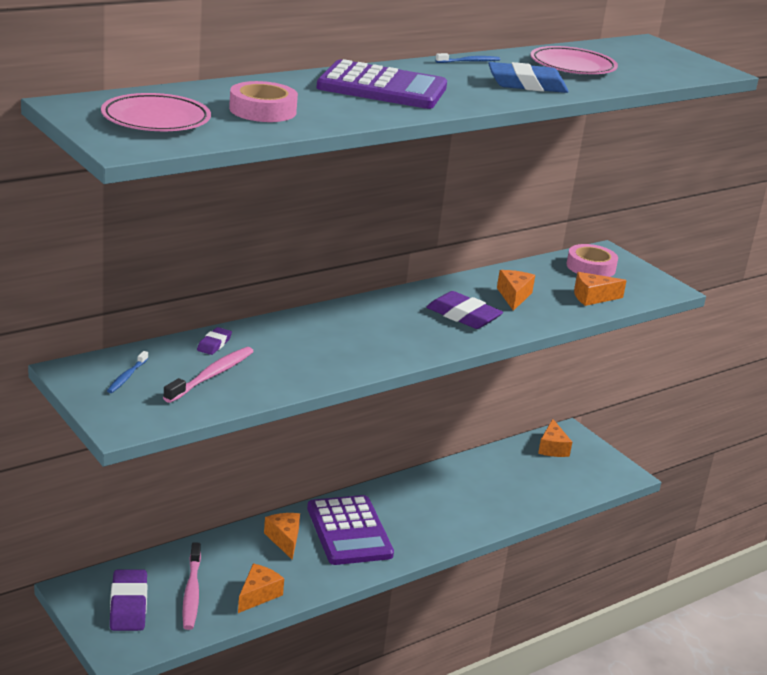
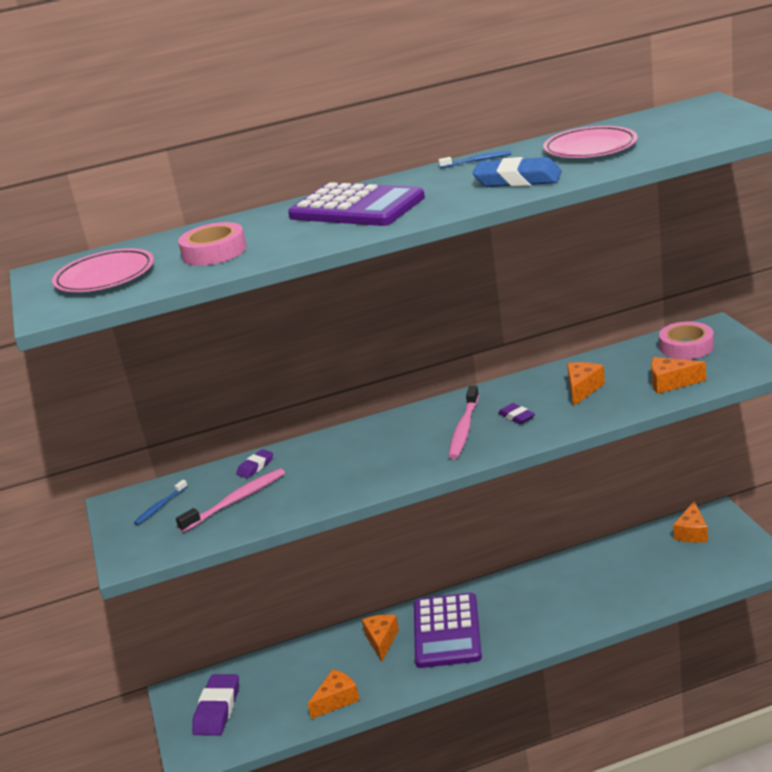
camera: 25 degrees right, 0 degrees up
(191, 592) = (277, 697): pink toothbrush -> pink toothbrush (464, 429)
(463, 316) = (516, 417): purple eraser -> purple eraser, size x0.53

